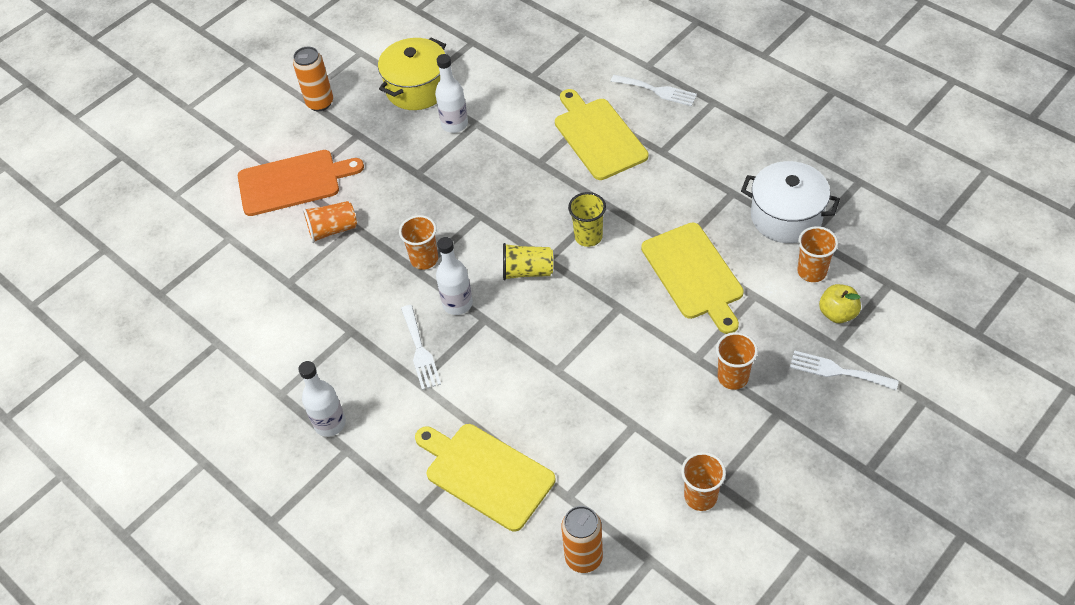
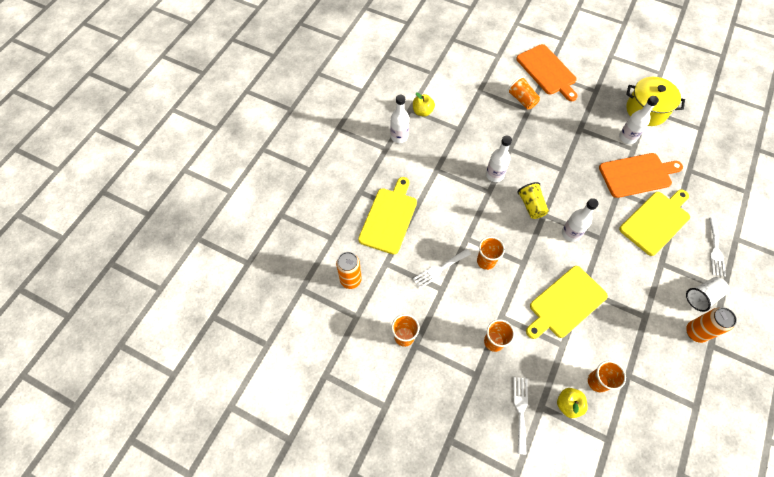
camera: 70 degrees right, 10 degrees up
(293, 375) = (422, 111): none -> yellow apple
(320, 103) = (610, 65): orange can -> orange can (695, 332)
(420, 351) = (456, 165): white fork -> white fork (439, 269)
(424, 259) = (519, 150): orange cup -> orange cup (486, 261)
(520, 132) = (637, 175): none -> orange cutting board
(588, 236) = (570, 233): yellow cup -> white bottle
(718, 126) = (702, 296): none -> white cup
(786, 216) = (639, 357): white pot -> none

